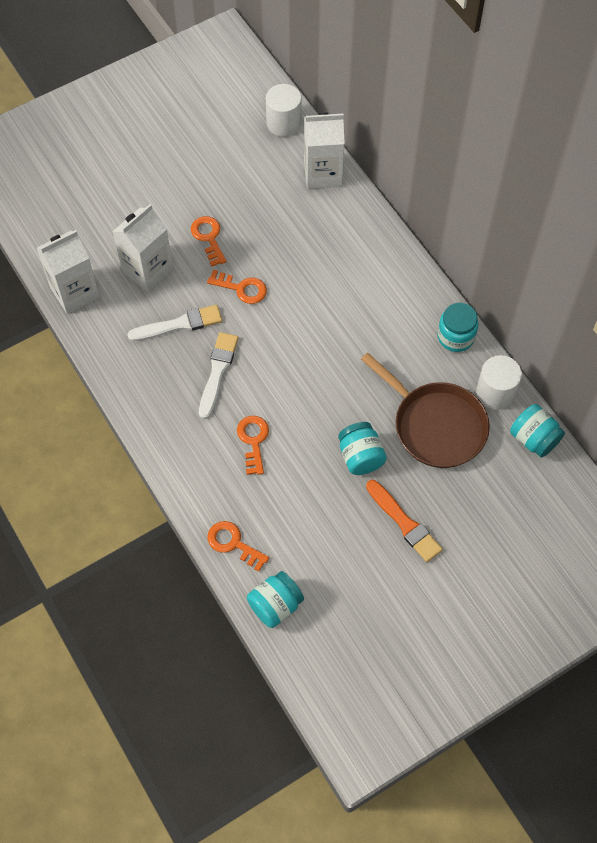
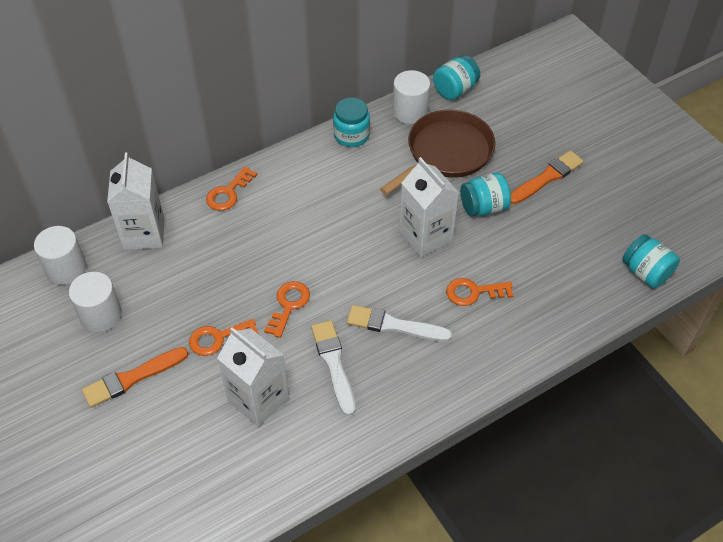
camera: 90 degrees left, 10 degrees down
(74, 292) = (285, 478): white carton -> white carton (425, 236)
(172, 182) = (132, 378): none -> orange brush
(233, 543) = (589, 307): orange key -> orange key (228, 193)
(235, 153) = (101, 315): none -> white cylinder

